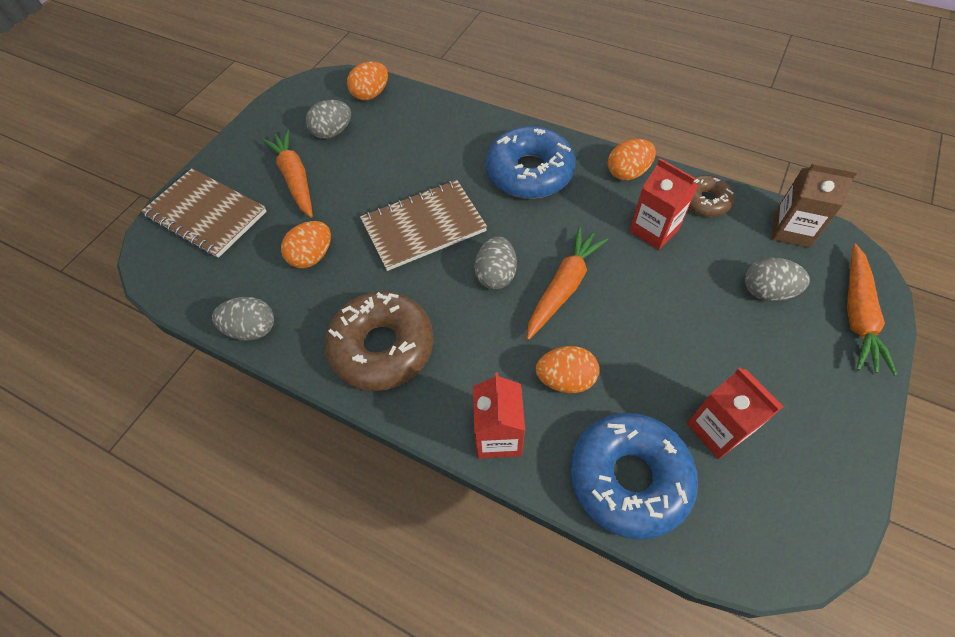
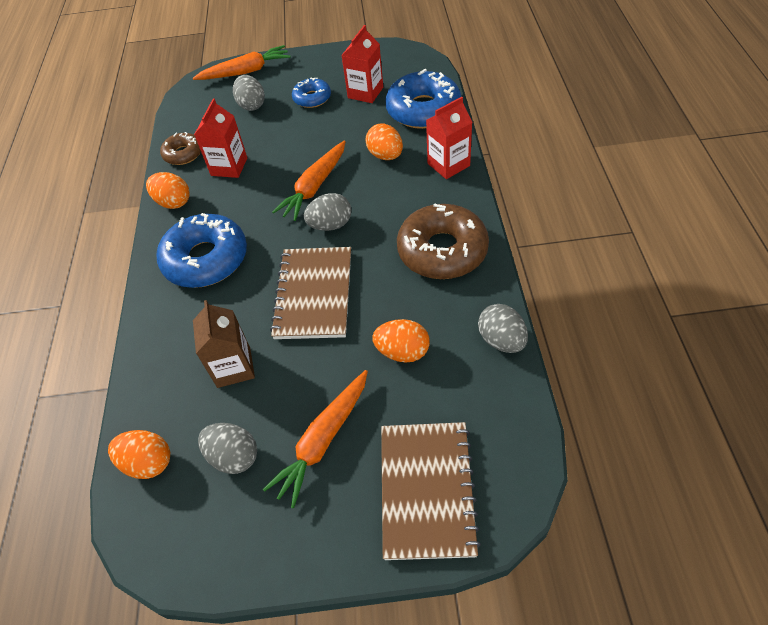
camera: 120 degrees left, 5 degrees down
(423, 226) = (314, 294): brown notebook -> brown notebook turned 60 degrees clockwise
(563, 287) = (314, 187): orange carrot -> orange carrot turned 60 degrees counterclockwise
(742, 360) = (312, 98): none -> blue donut
(791, 230) = (189, 111): brown carton -> brown carton (234, 367)

